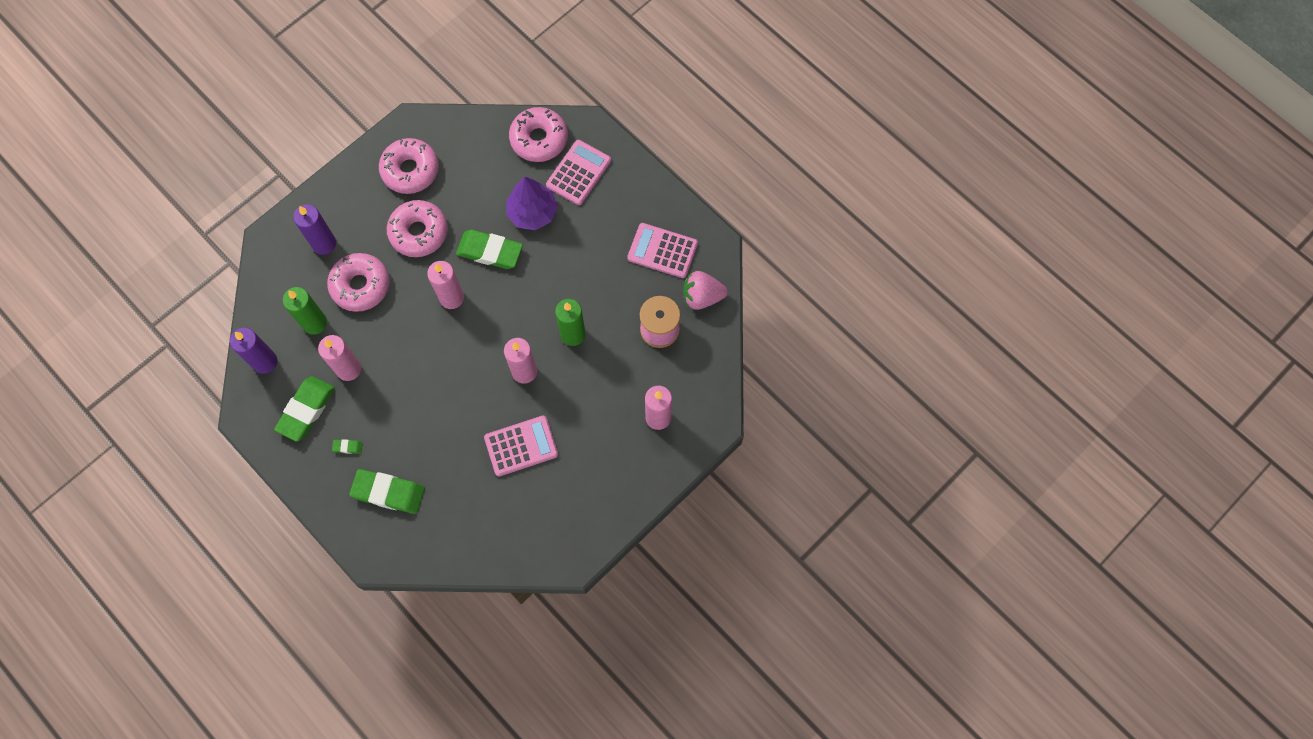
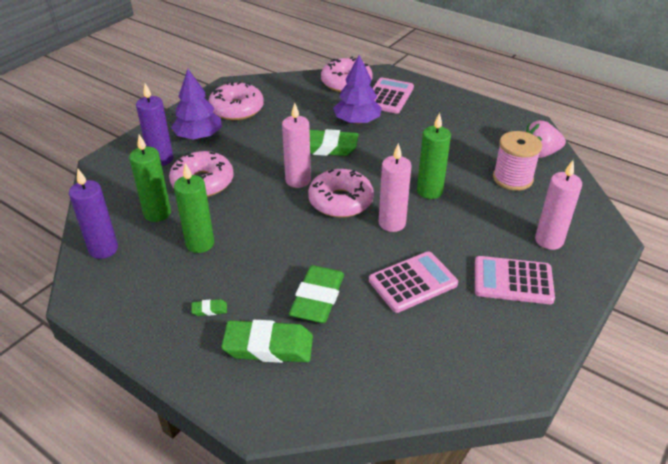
camera: 10 degrees left, 30 degrees down
(306, 410) = (155, 283): green eraser -> green eraser (317, 298)
(349, 369) = (200, 244): pink candle -> green candle
(365, 212) = (199, 136): none -> purple tree
(419, 232) = (254, 143): pink donut -> pink donut (340, 201)
(662, 251) = (486, 131): pink calculator -> pink calculator (513, 281)

